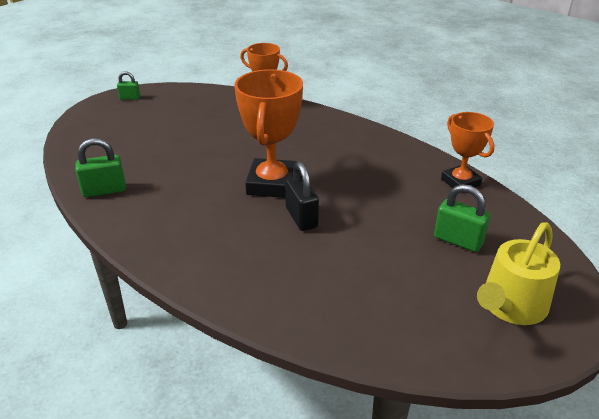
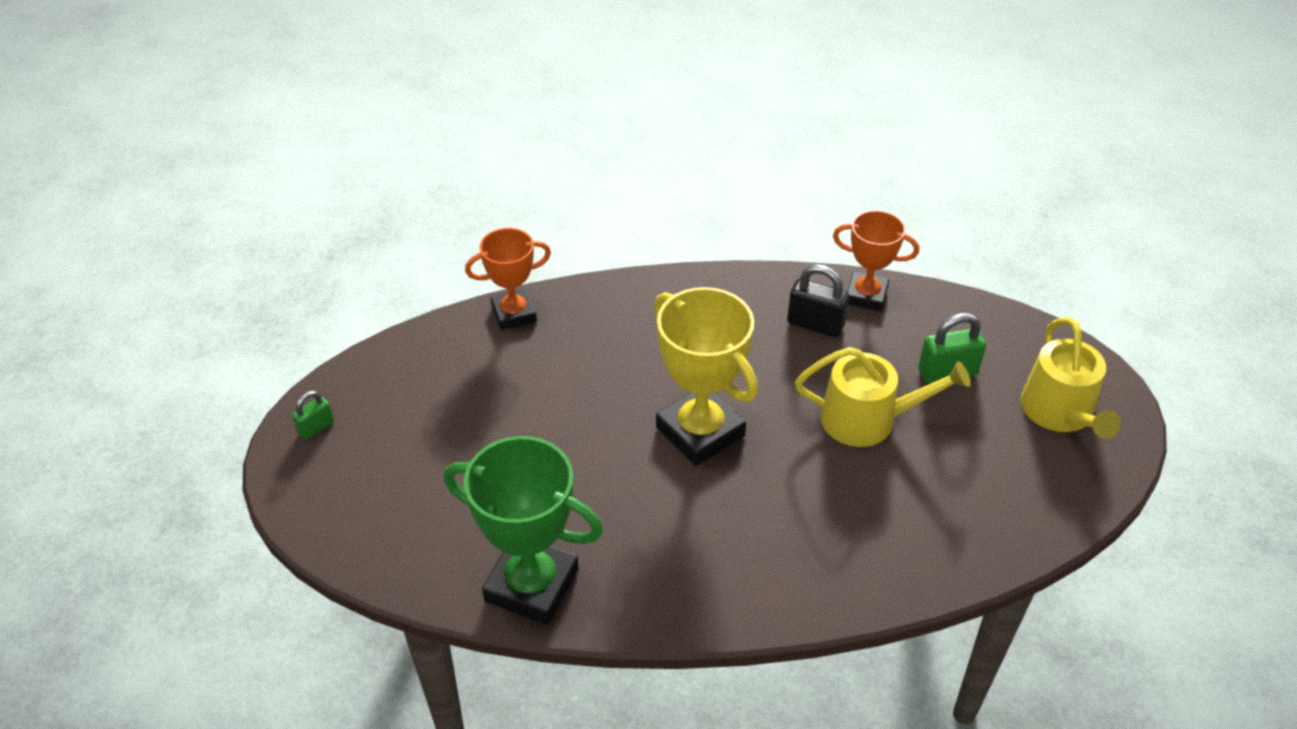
camera: 45 degrees left, 10 degrees up
(104, 190) = (532, 585): green padlock -> green trophy
(272, 184) = (700, 431): orange trophy -> yellow trophy
(301, 218) = (788, 452): black padlock -> black padlock (815, 324)
(370, 231) = (867, 419): none -> yellow watering can

